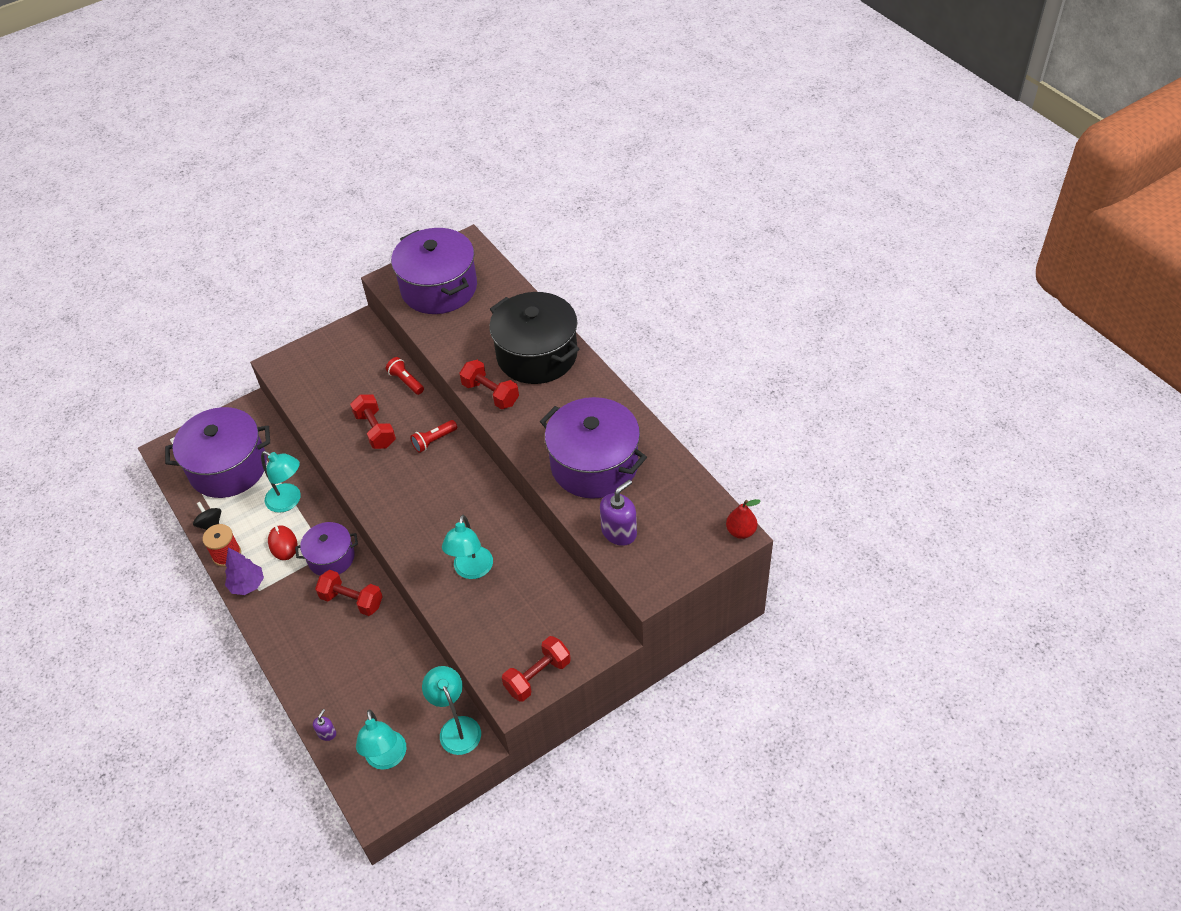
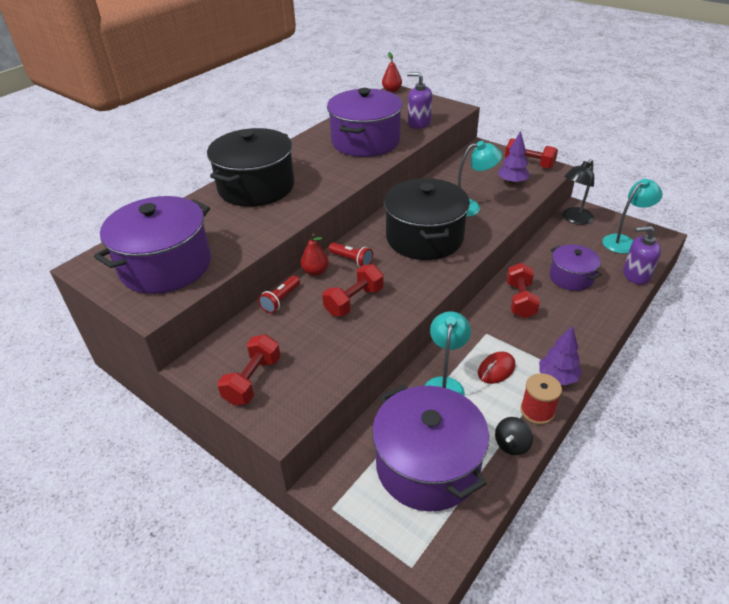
camera: 110 degrees left, 10 degrees down
(327, 733) = (636, 275): purple soap dispenser -> purple soap dispenser, size x1.96
(331, 557) = (488, 328): purple pot -> purple pot (571, 277)
(432, 411) = (315, 271): none -> red pear
(438, 508) = (424, 238): none -> black pot
(456, 727) = (574, 219): turquoise lamp -> black lamp
(490, 394) = (311, 199): red dumbbell -> red dumbbell (253, 380)
(502, 635) = (512, 182): none -> purple tree

